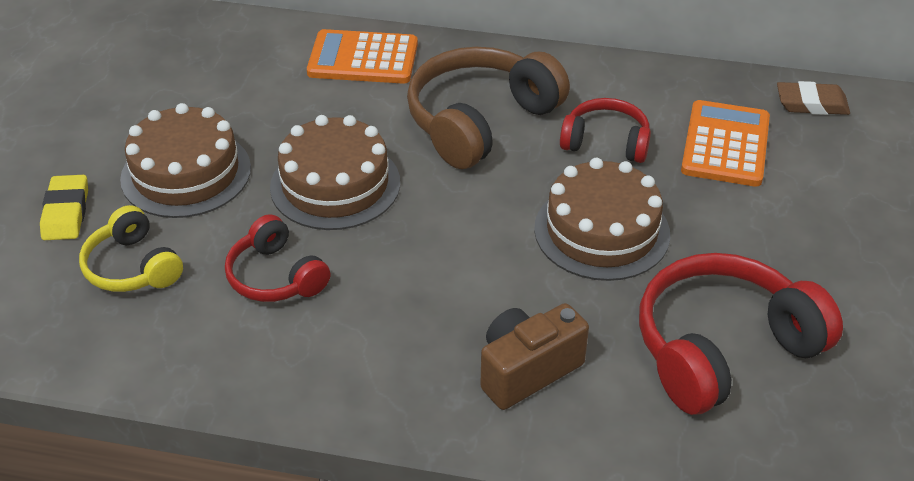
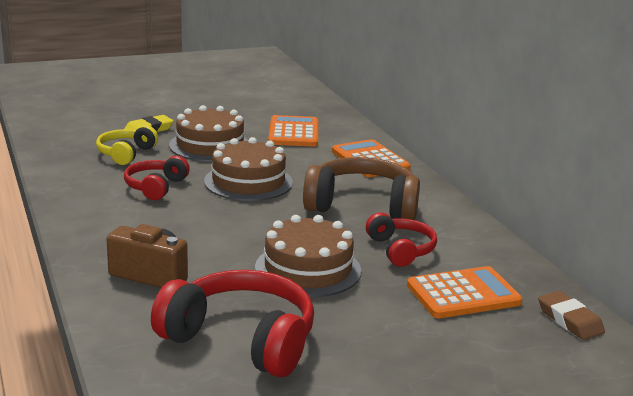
camera: 55 degrees right, 20 degrees down
(219, 82) = (293, 133): none -> orange calculator

